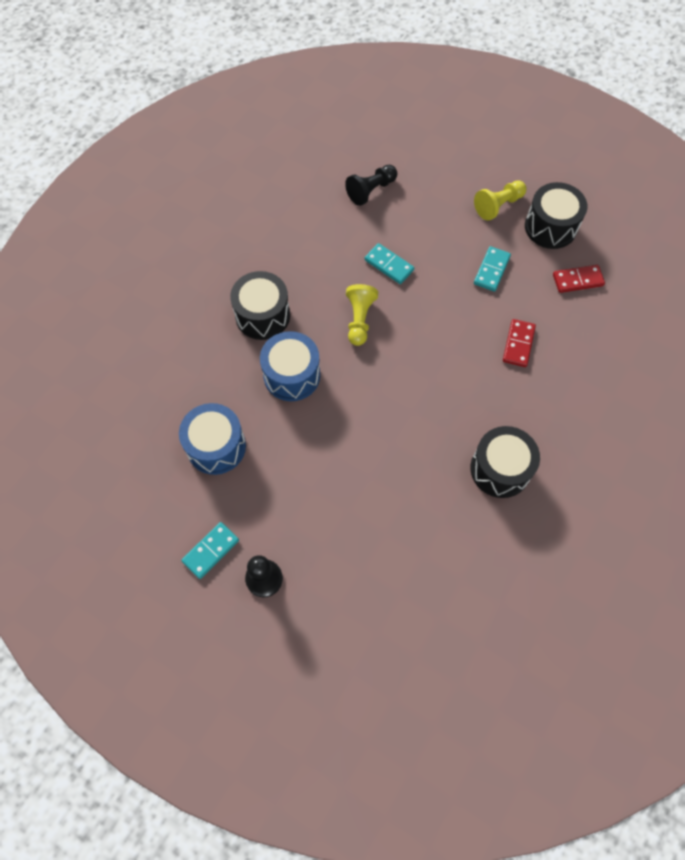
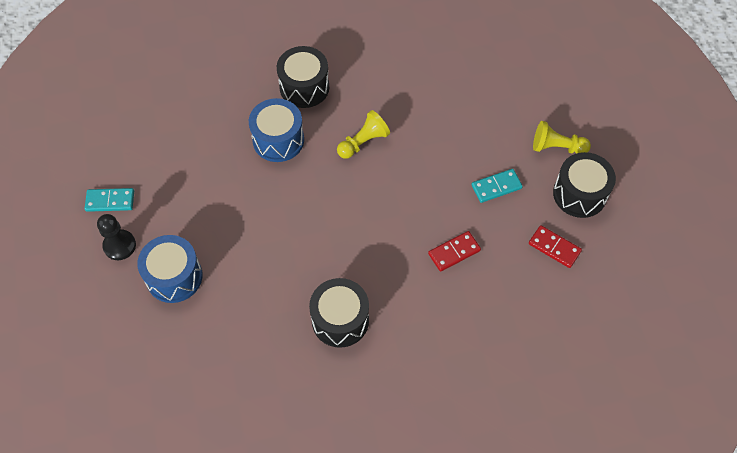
camera: 45 degrees right, 5 degrees down
(216, 446) = (183, 143): blue drum -> blue drum (174, 277)
(371, 190) = (473, 64): black pawn -> none
(389, 265) = (426, 123): turquoise domino -> none

